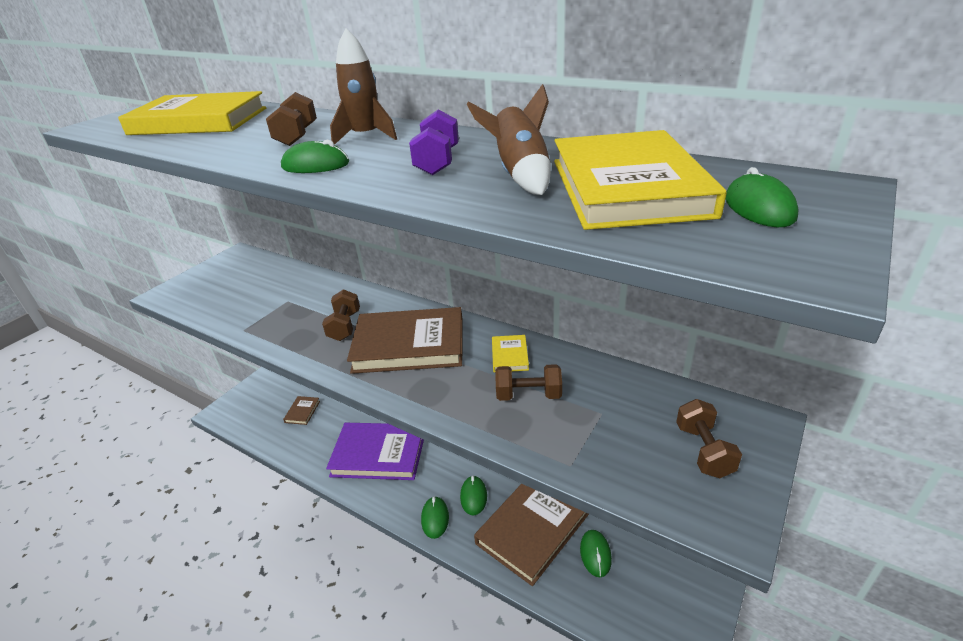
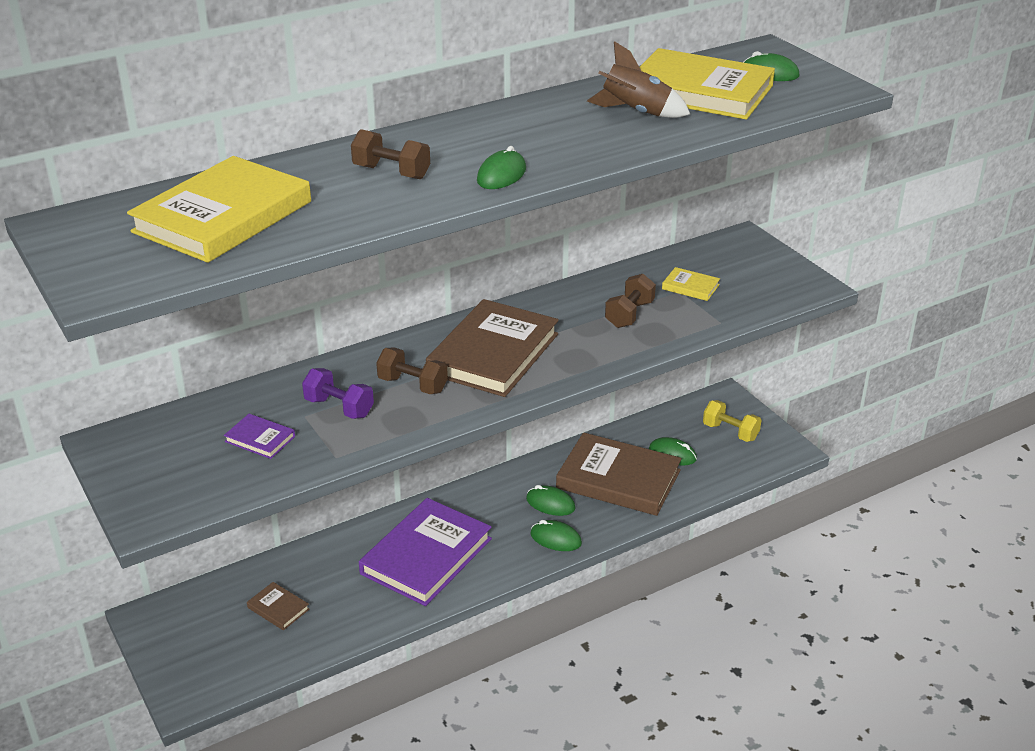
camera: 65 degrees left, 0 degrees up
(255, 296) = (260, 439): none -> purple book
(366, 136) = (448, 144): brown rocket -> none
(438, 162) = (566, 131): purple dumbbell -> purple dumbbell (339, 407)
(509, 356) = (568, 307): yellow book -> yellow book (690, 287)
(532, 528) = (618, 479): brown book -> brown book turned 45 degrees counterclockwise
(668, 589) = (730, 432): none -> yellow dumbbell
(704, 451) = (750, 268): brown dumbbell -> none

